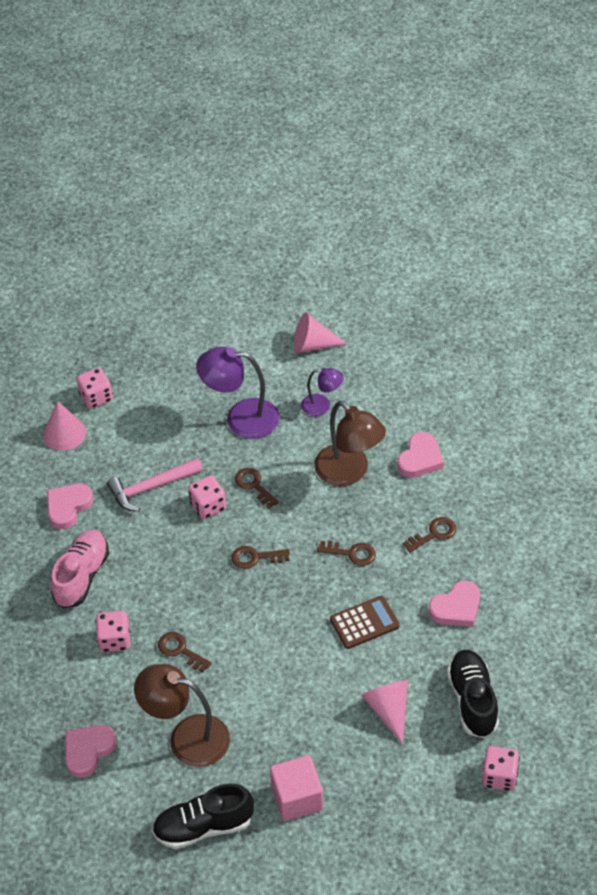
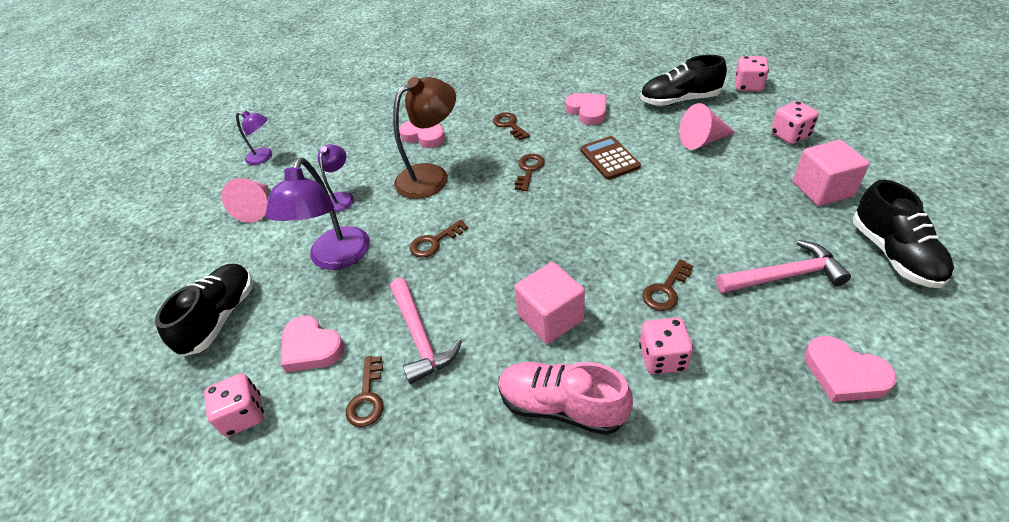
camera: 85 degrees left, 5 degrees down
(64, 433) = (296, 454): pink cone -> none
(68, 507) = (437, 436): pink heart -> pink heart (311, 347)
(160, 570) = (550, 318): none -> pink cube
(183, 358) = (220, 318): none -> black shoe
(187, 737) = (784, 276): brown lamp -> pink hammer
(208, 506) = (458, 279): pink dice -> pink dice (790, 135)
(255, 558) = (533, 235): brown key -> brown key (367, 397)
(393, 328) = (264, 157): none -> purple lamp

